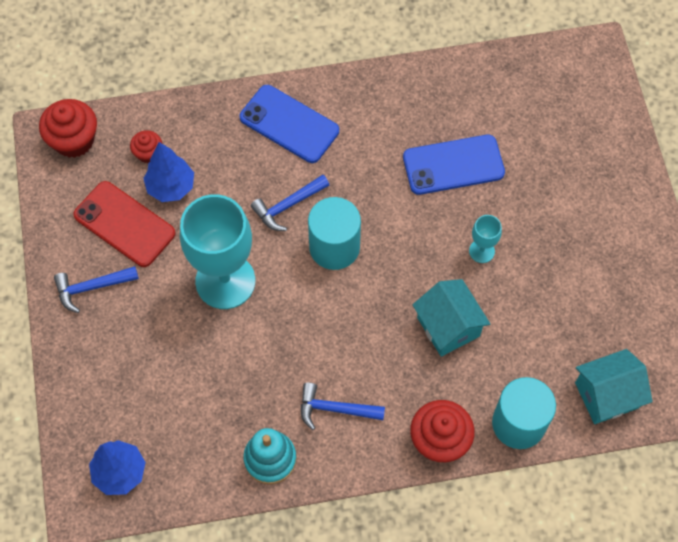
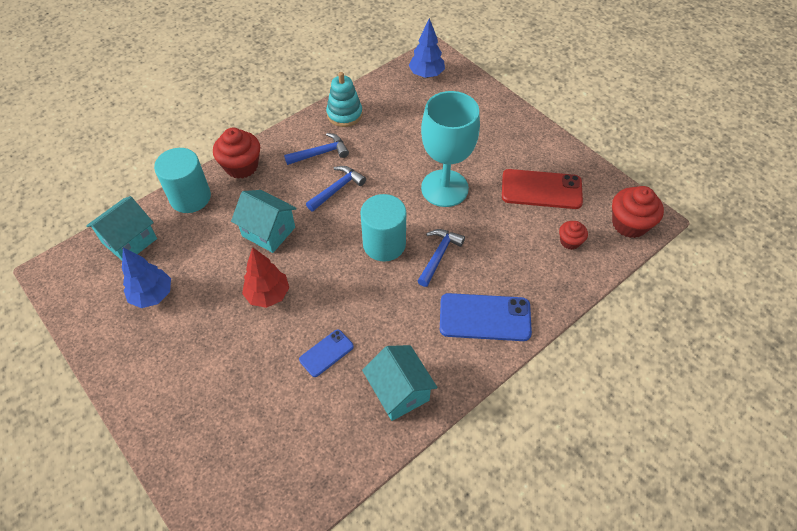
camera: 150 degrees right, 10 degrees down
(91, 288) = (526, 146): blue hammer -> blue hammer (337, 189)
(171, 187) = (532, 227): blue tree -> blue tree (152, 295)
(408, 101) = (399, 391): none -> turquoise house
(453, 165) = (326, 353): blue phone -> blue phone, size x0.56
(481, 251) = (268, 295): turquoise goblet -> red tree

